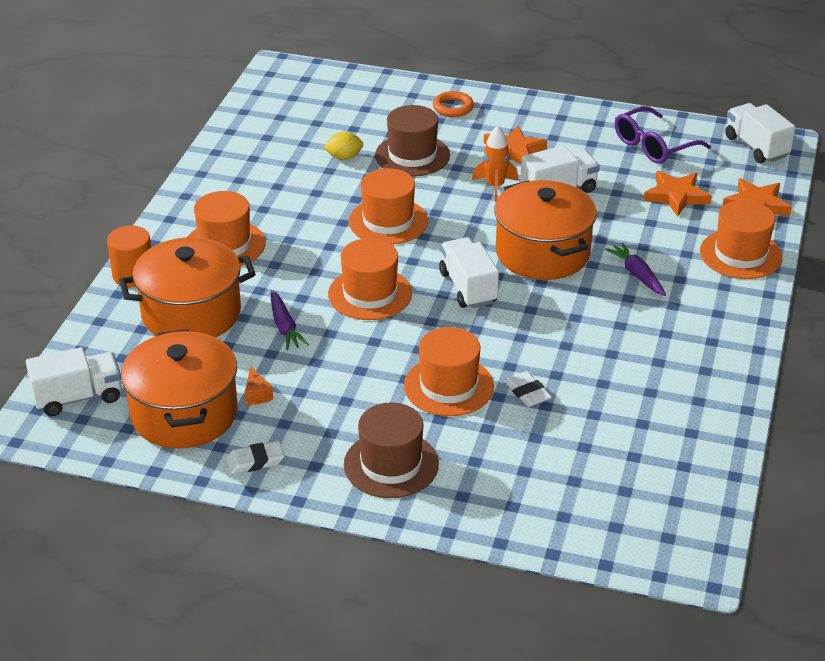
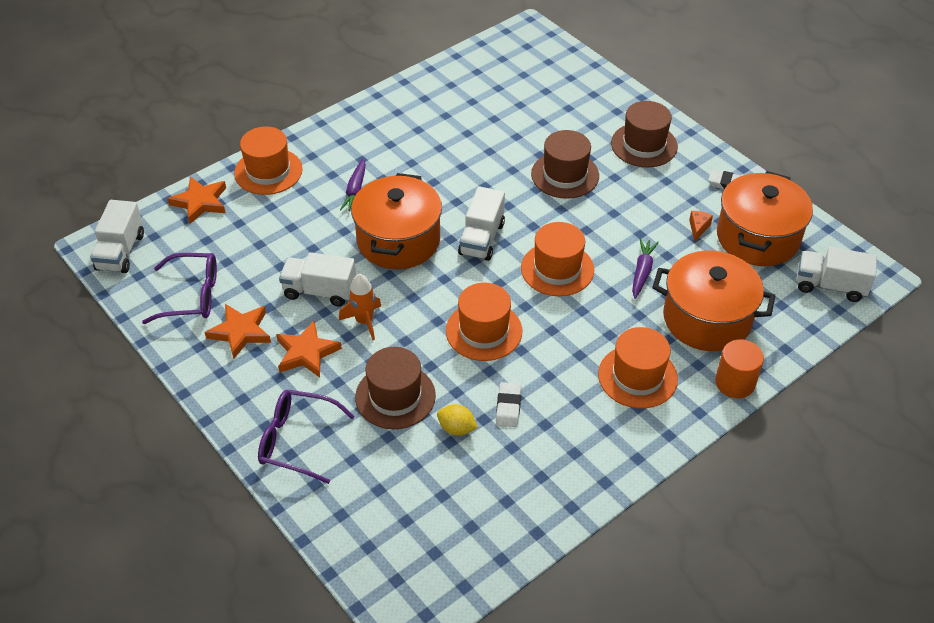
camera: 145 degrees left, 10 degrees up
(448, 386) = (565, 175): orange hat -> brown hat
(453, 107) = (297, 441): orange ring -> purple glasses
(527, 392) = (519, 148): white eraser -> white eraser (508, 407)
(676, 196) = (243, 239): orange star -> orange star (240, 332)

